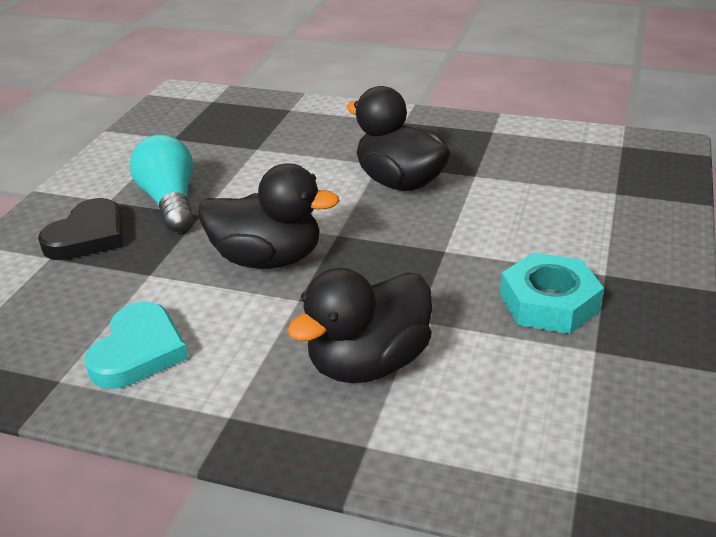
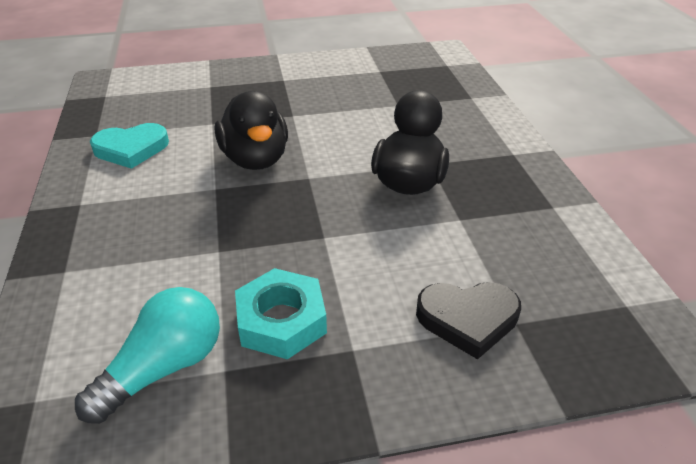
camera: 60 degrees right, 5 degrees up
(88, 236) = (239, 88): black heart -> black heart (468, 319)
(170, 202) = (298, 99): turquoise light bulb -> turquoise light bulb (164, 368)
(368, 363) = (154, 243): black duck -> none

